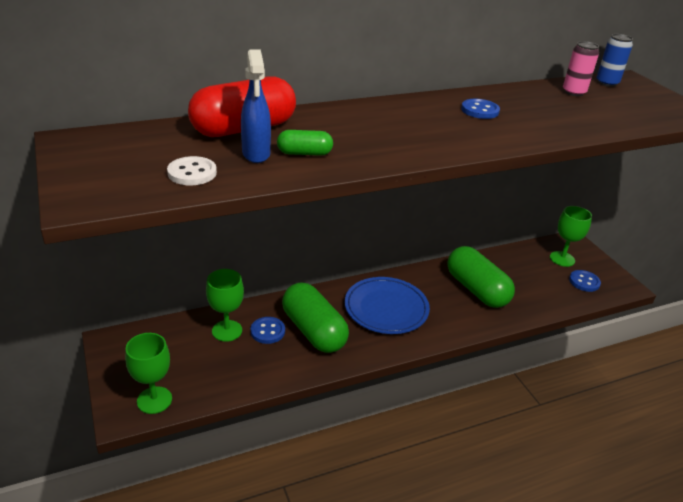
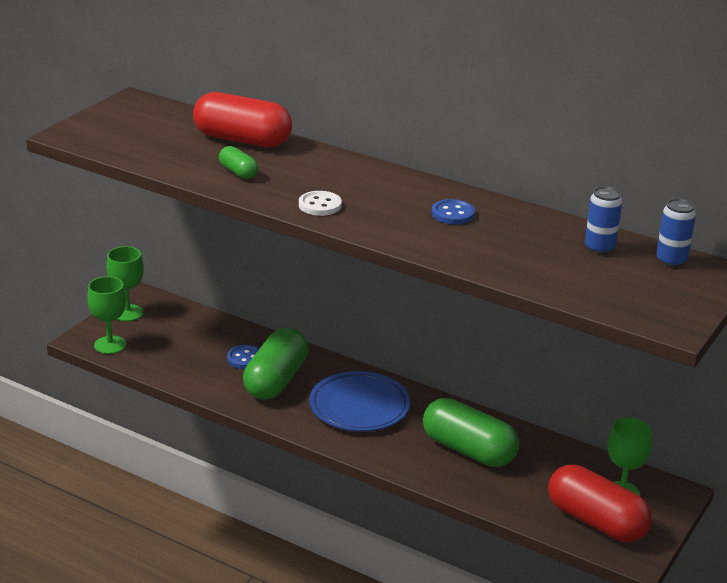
camera: 55 degrees right, 5 degrees down
(192, 173) = (149, 149): white button -> white button (320, 205)
(227, 331) = (220, 340): green goblet -> green goblet (127, 313)
(256, 154) = (209, 158): blue spray bottle -> none
(476, 289) = (468, 450): green capsule -> green capsule turned 75 degrees counterclockwise
(574, 92) = (599, 248): pink can -> blue can
(584, 282) = (596, 521): blue button -> red capsule

